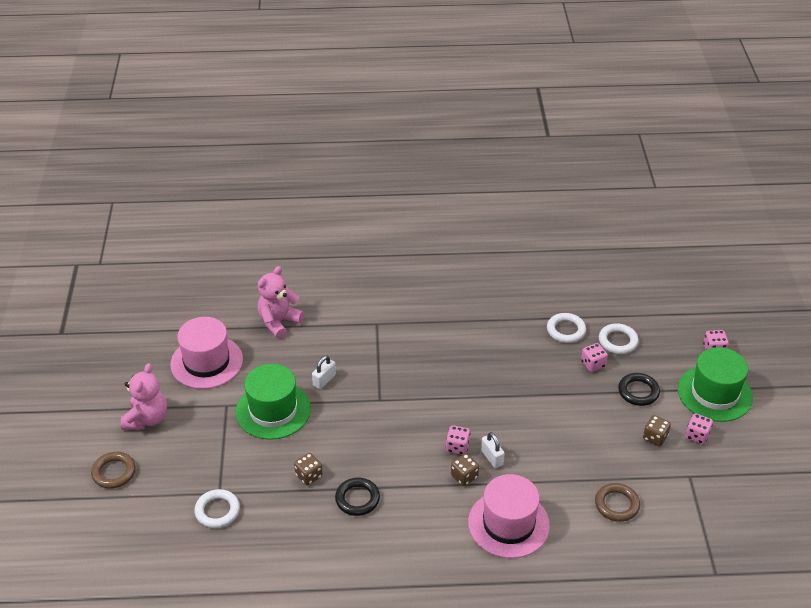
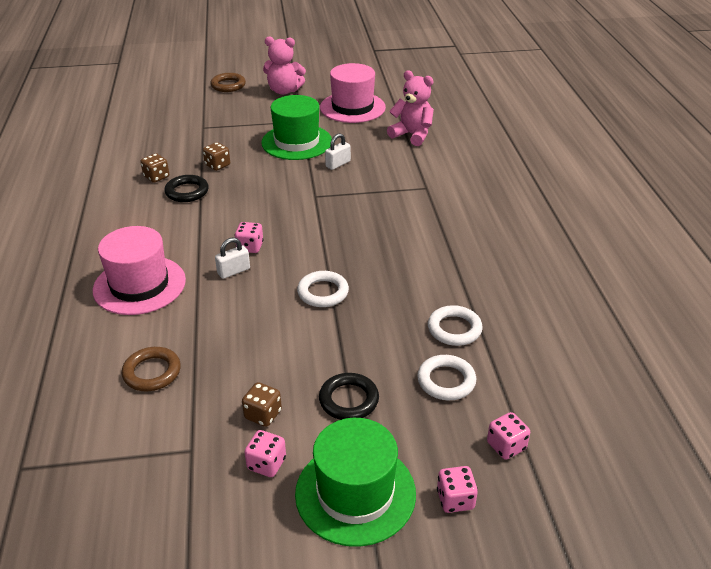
camera: 85 degrees right, 5 degrees down
(217, 511) = (183, 128): white ring -> white ring (323, 292)
(324, 380) = (338, 164): white padlock -> white padlock turned 75 degrees counterclockwise
(464, 476) = (208, 253): brown dice -> brown dice (156, 177)
(593, 364) = (395, 354): pink dice -> pink dice (506, 446)

